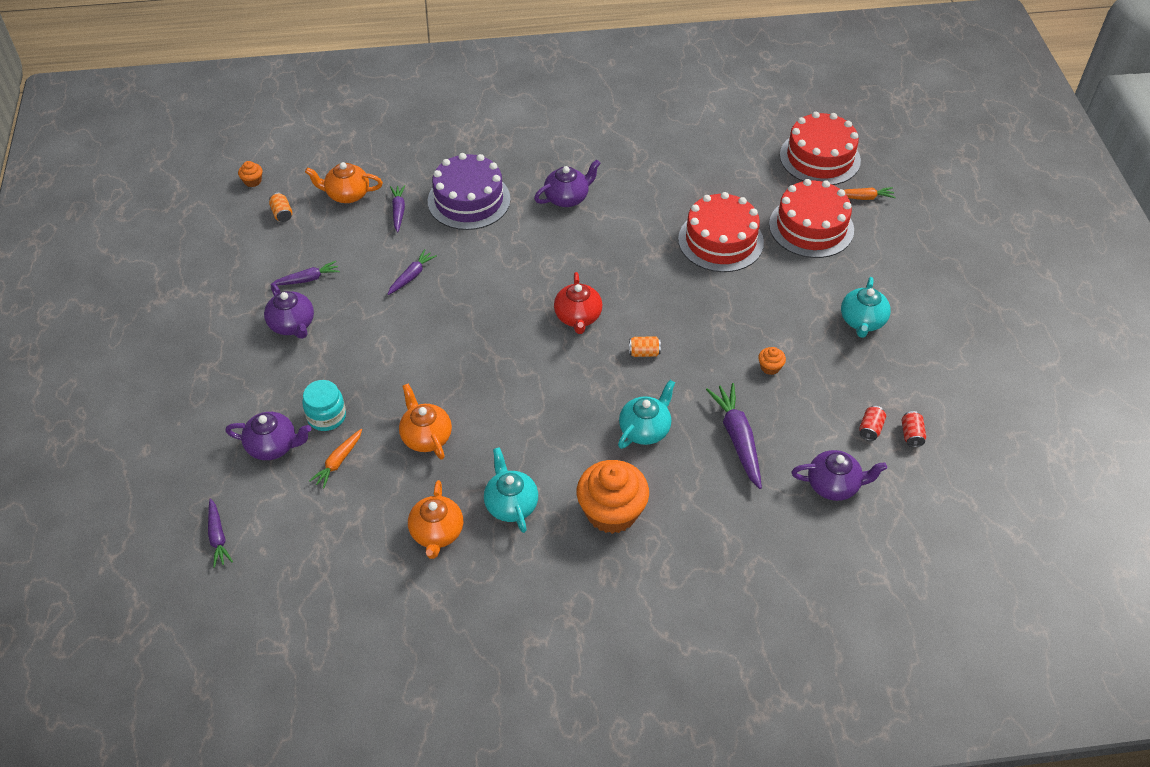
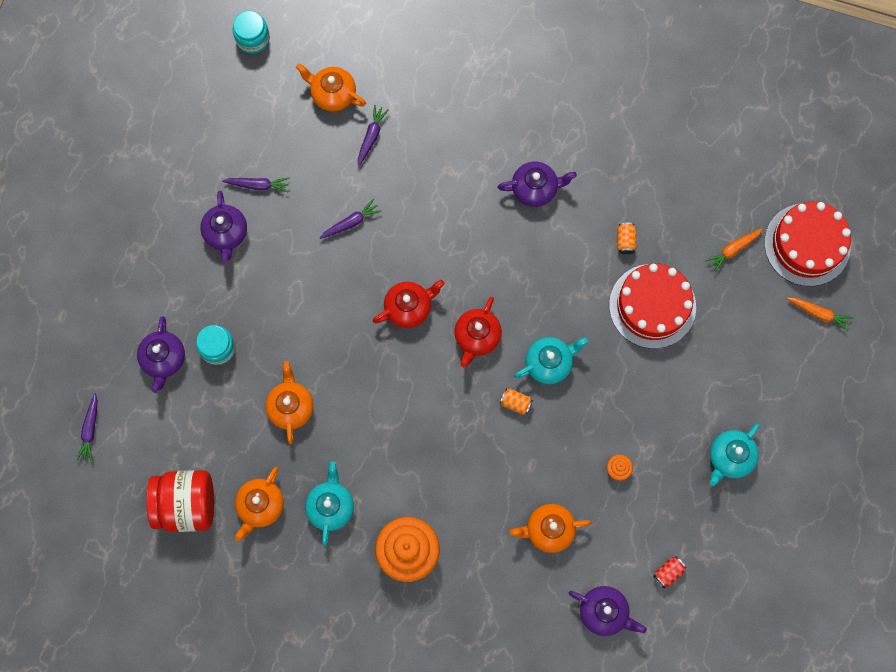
camera: 25 degrees right, 25 degrees up
(252, 181) = (253, 38): orange cupcake -> turquoise jar
(273, 446) = (164, 359): purple teapot -> purple teapot turned 60 degrees clockwise
(282, 214) = (264, 93): orange can -> orange can (625, 241)
(338, 461) = (210, 399): orange carrot -> orange carrot (733, 250)
(355, 563) = (186, 504): none -> red jar
(469, 200) = (442, 151): purple cake -> none
(501, 318) = (409, 307): none -> red teapot
(645, 429) = (475, 484): turquoise teapot -> turquoise teapot (549, 363)
(737, 439) = (549, 529): purple carrot -> orange teapot
(811, 227) = (747, 327): red cake -> none
(911, 435) = (700, 595): red can -> none

